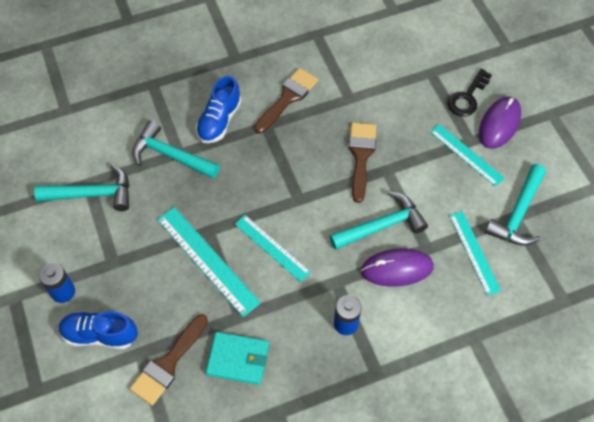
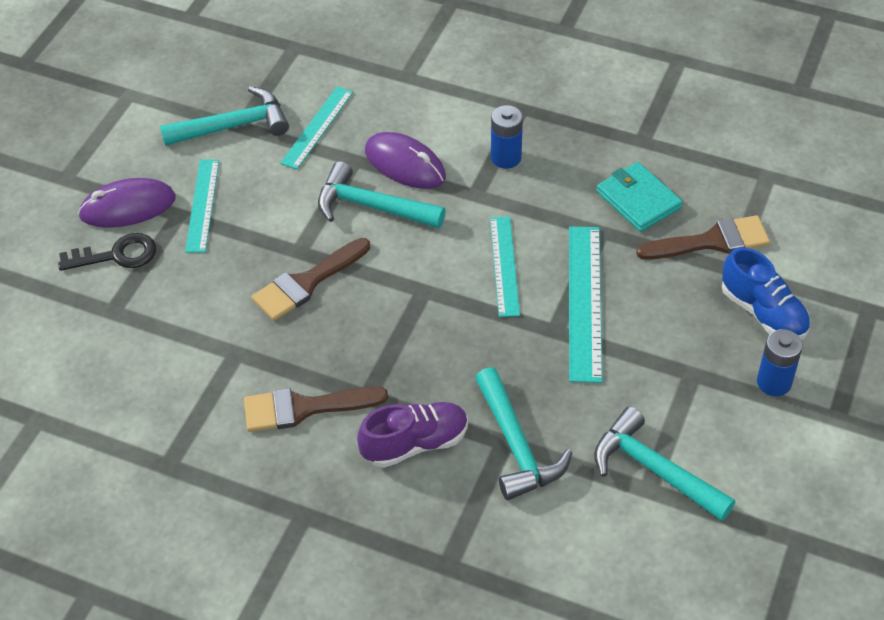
camera: 135 degrees left, 10 degrees down
(219, 121) = (415, 444): blue shoe -> purple shoe

